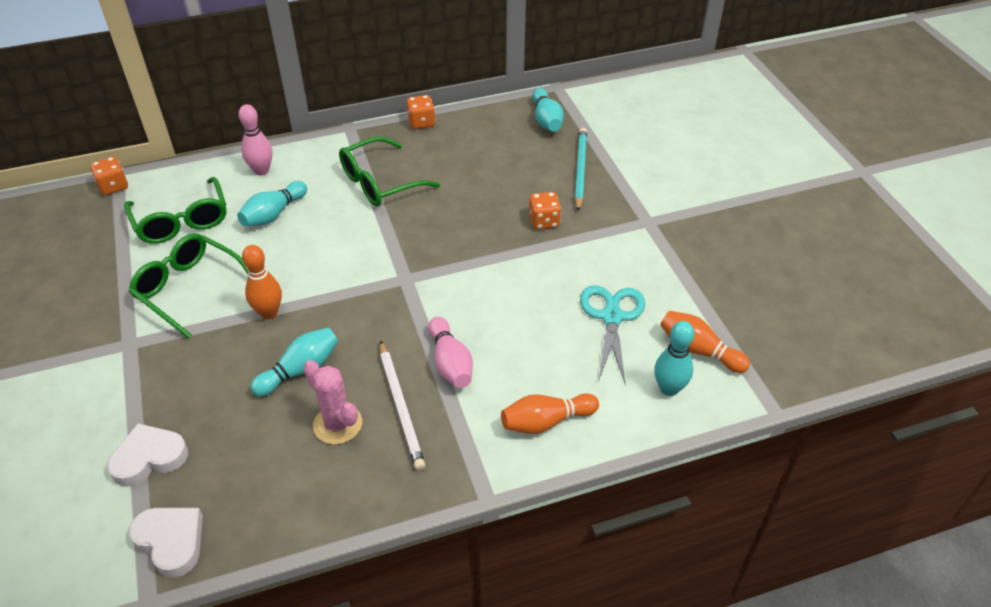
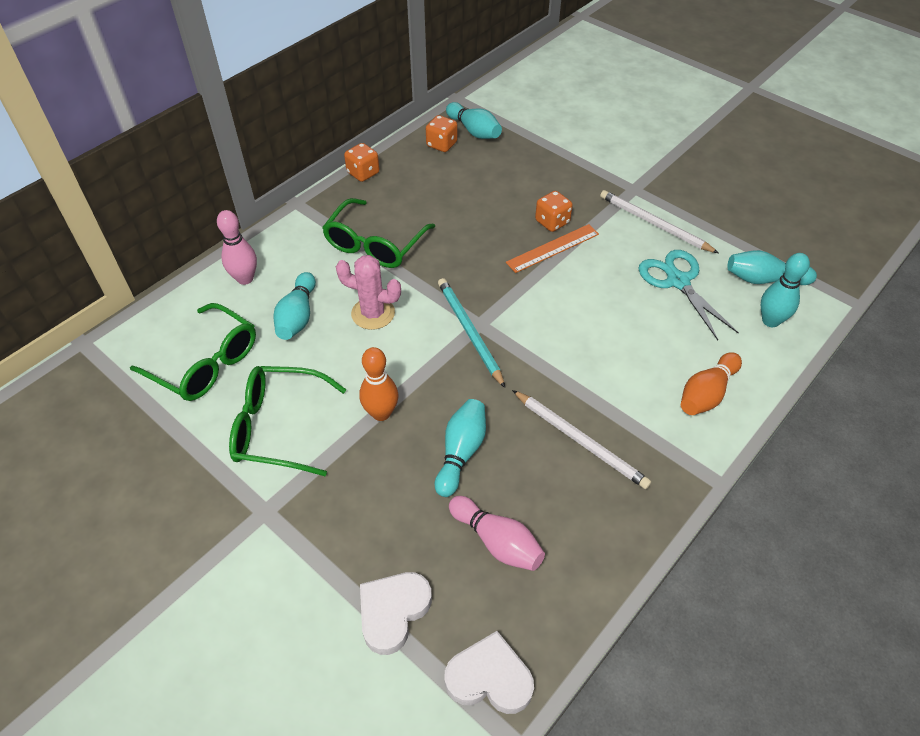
camera: 30 degrees left, 5 degrees up
(113, 186) = (93, 359): orange dice -> orange dice (441, 144)
(337, 424) = (540, 485): pink cactus -> pink cactus (373, 313)
(450, 363) = (586, 381): pink bowling pin -> pink bowling pin (497, 541)
(524, 243) = (553, 248): none -> orange ruler
(580, 170) = (541, 165): turquoise pencil -> turquoise pencil (469, 332)
(637, 259) = (654, 224): none -> white pencil
(698, 350) = (764, 279): orange bowling pin -> turquoise bowling pin

